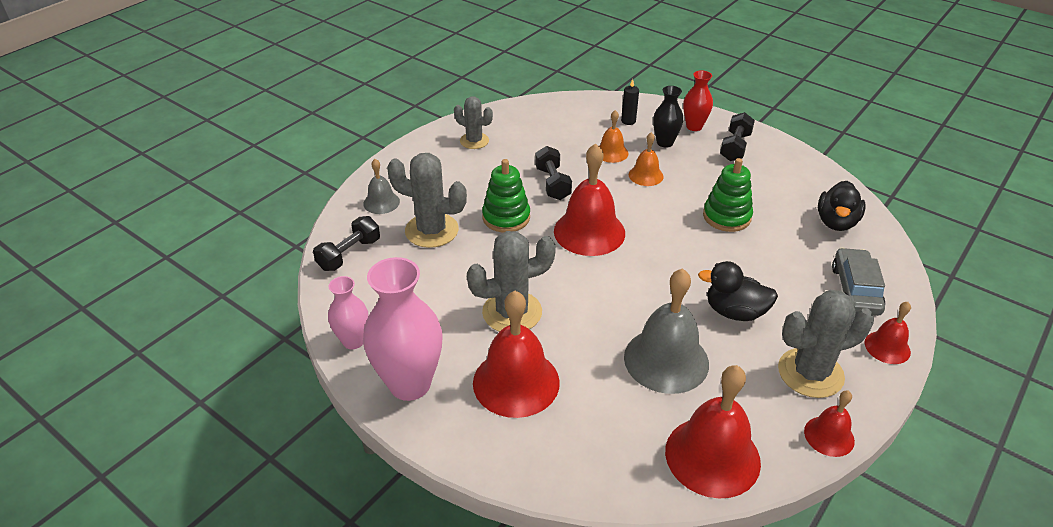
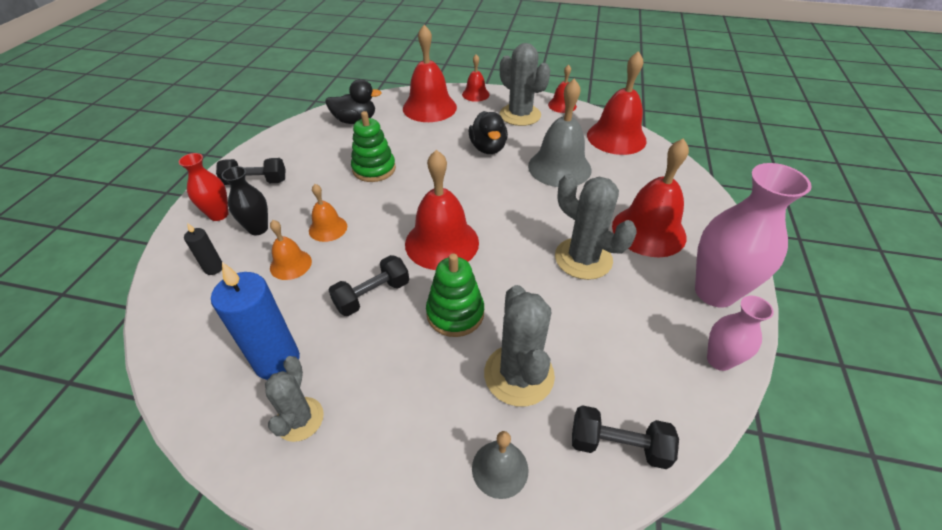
camera: 115 degrees left, 5 degrees up
(523, 138) = (277, 361): none -> blue candle
(855, 290) = (429, 107): grey car -> red bell

